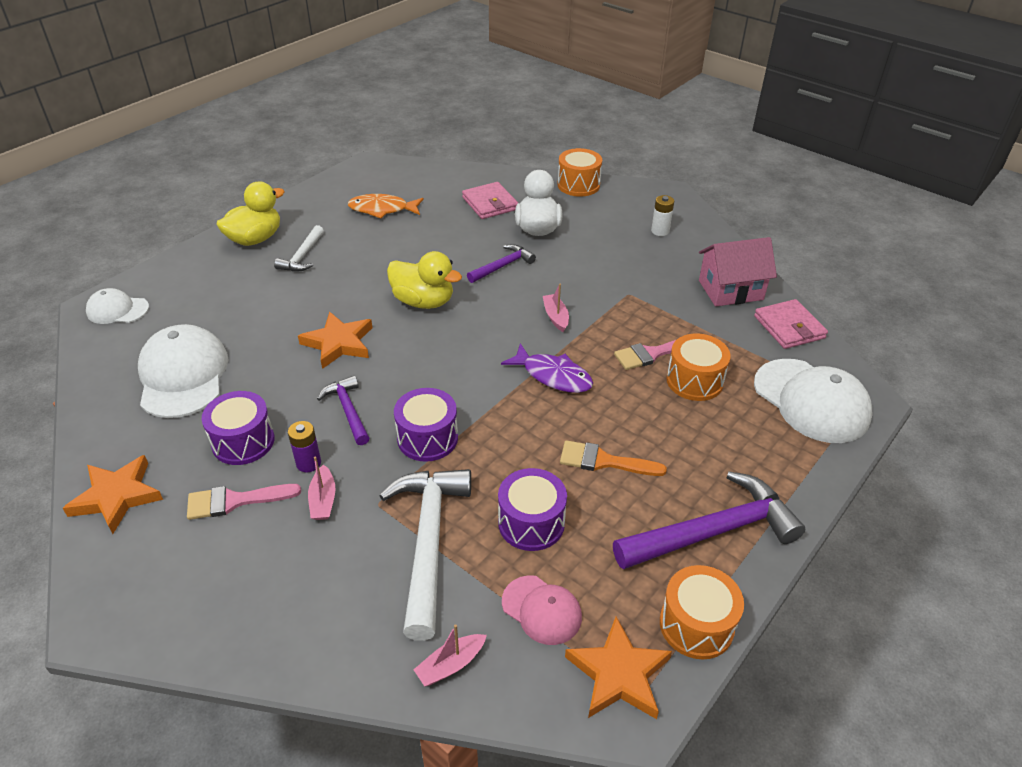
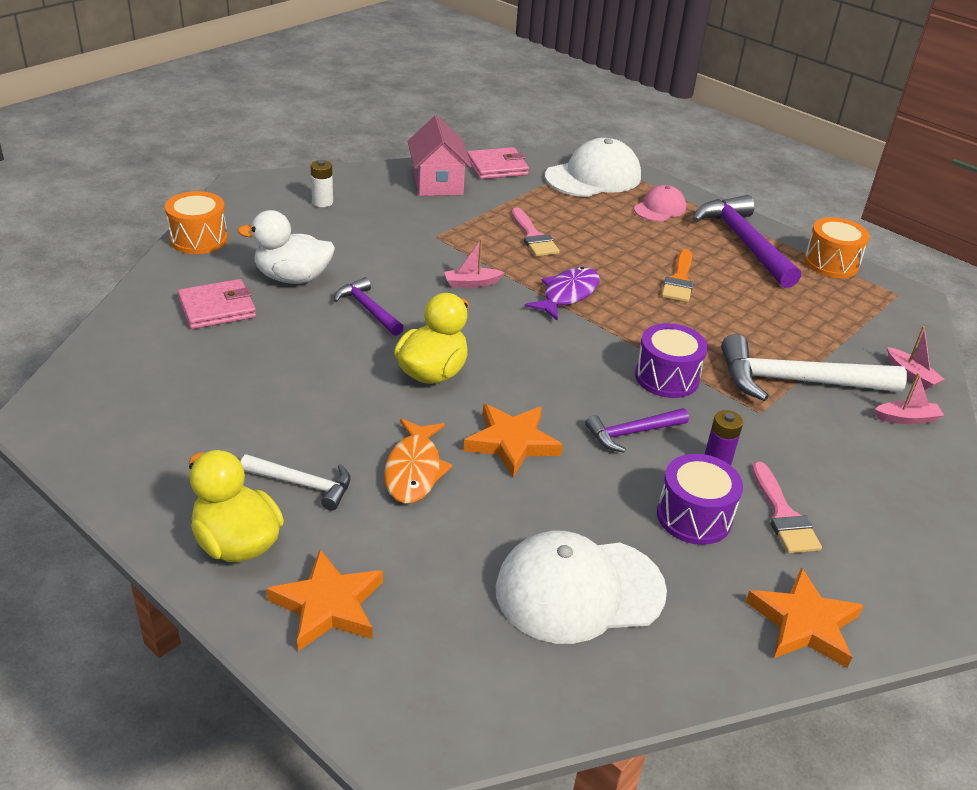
camera: 90 degrees left, 5 degrees down
(117, 310) = (415, 704): white cap -> none
(323, 500) = (765, 448): pink boat -> pink boat (906, 418)
(382, 209) = (195, 404): orange fish -> orange fish (414, 470)
(531, 523) = (759, 324): purple drum -> none
(541, 610) = (844, 327): pink cap -> pink cap (659, 208)
(618, 674) = (884, 300): orange star -> orange star (328, 605)
(694, 381) = (571, 222): orange drum -> none

